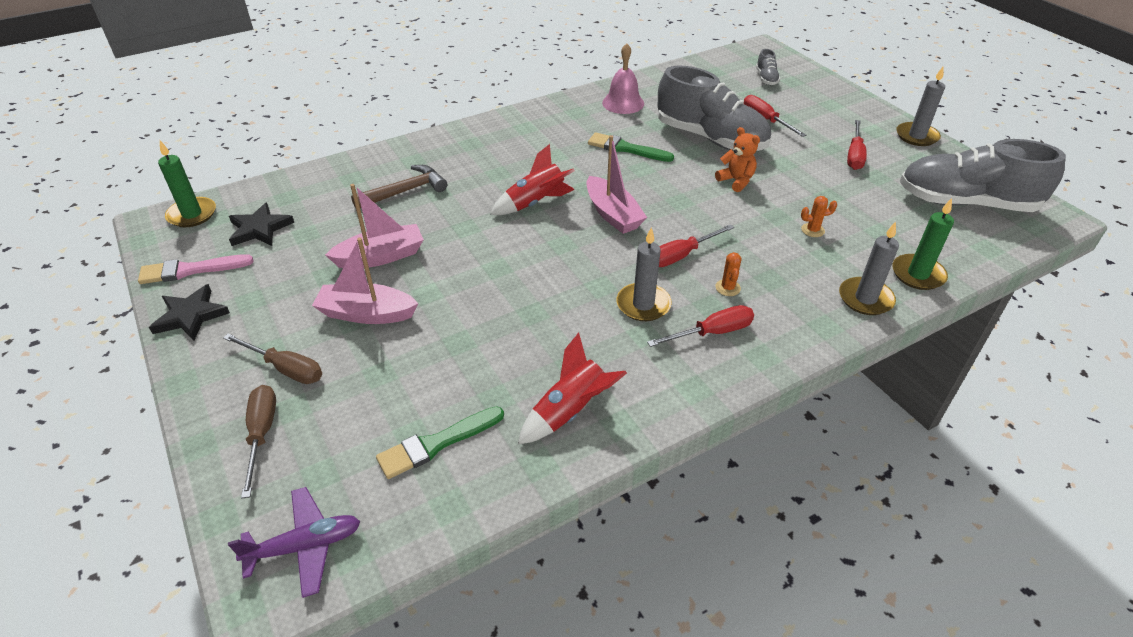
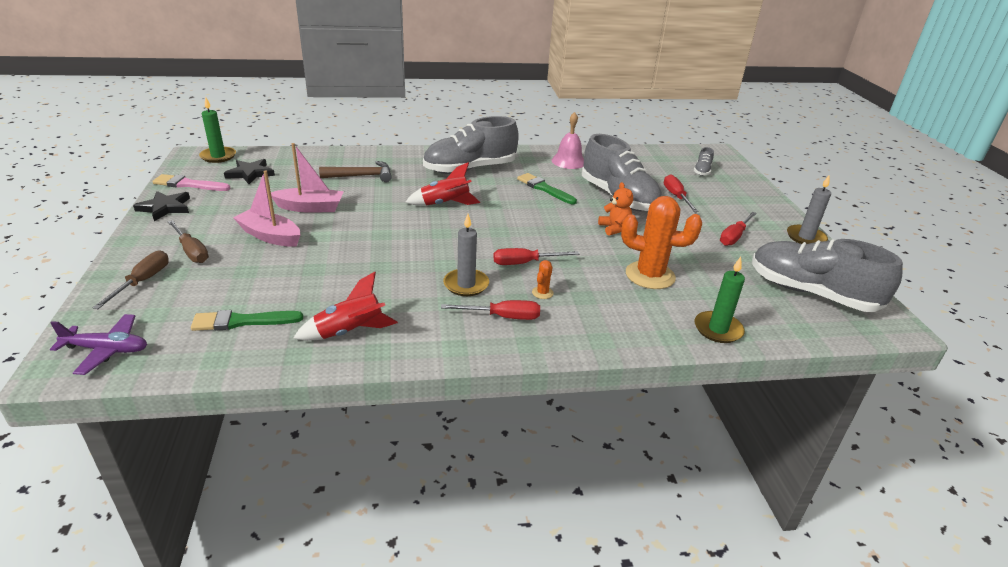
camera: 20 degrees right, 10 degrees down
(524, 145) = (470, 169): none -> grey shoe
(613, 214) = (496, 225): pink boat -> none
(812, 230) = (650, 275): orange cactus -> orange cactus, size x2.42
(865, 299) = (654, 332): grey candle -> none

